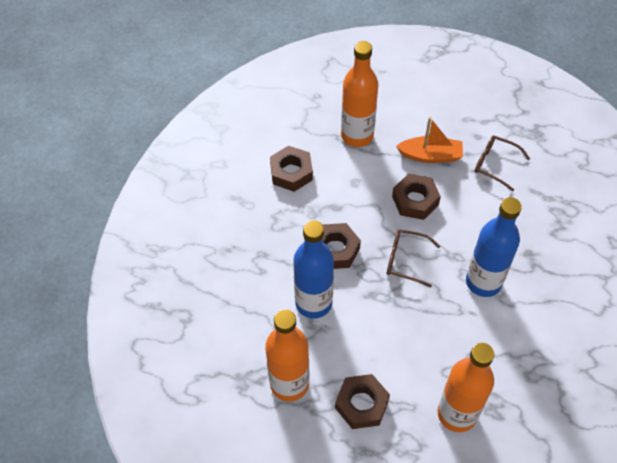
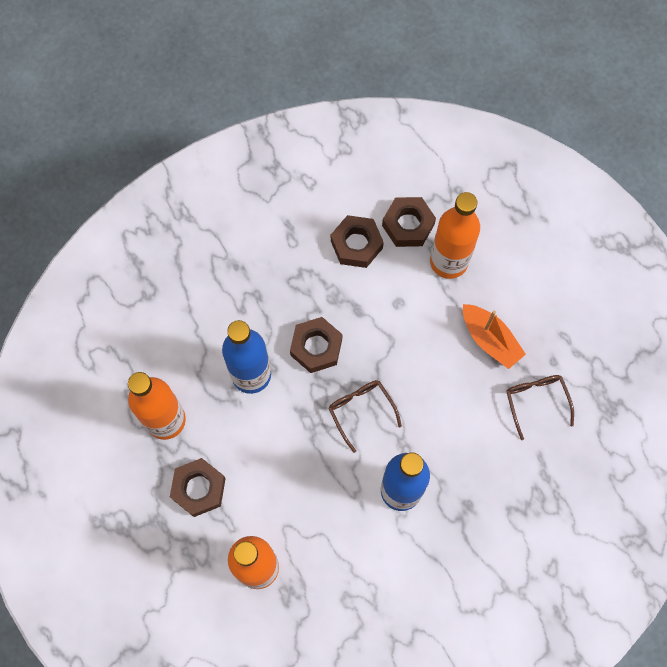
camera: 45 degrees right, 15 degrees up
(415, 200) = (428, 367): brown nut -> brown nut (408, 225)

